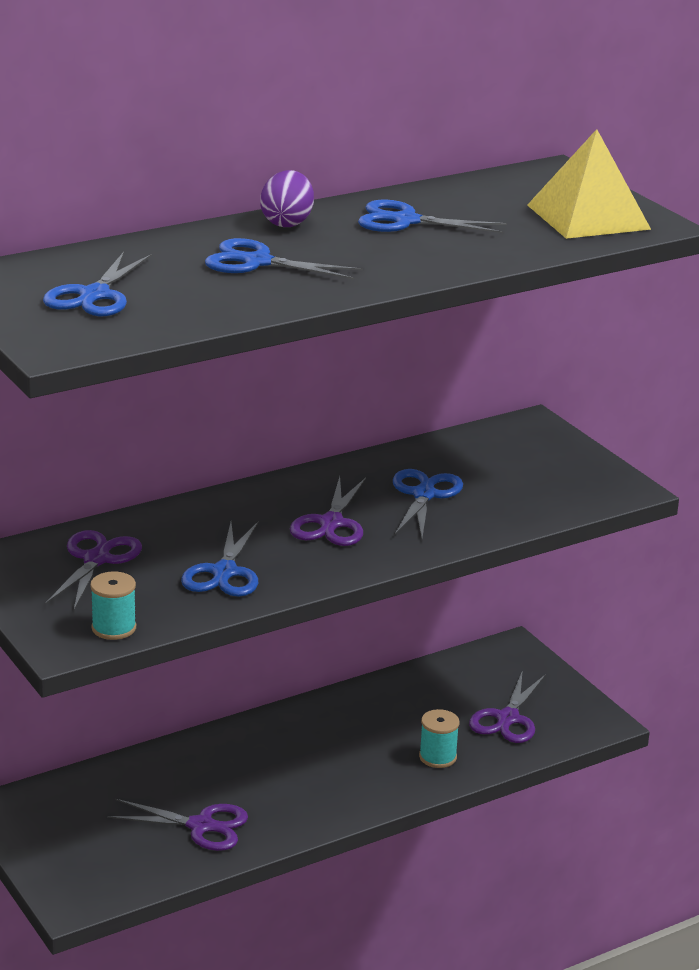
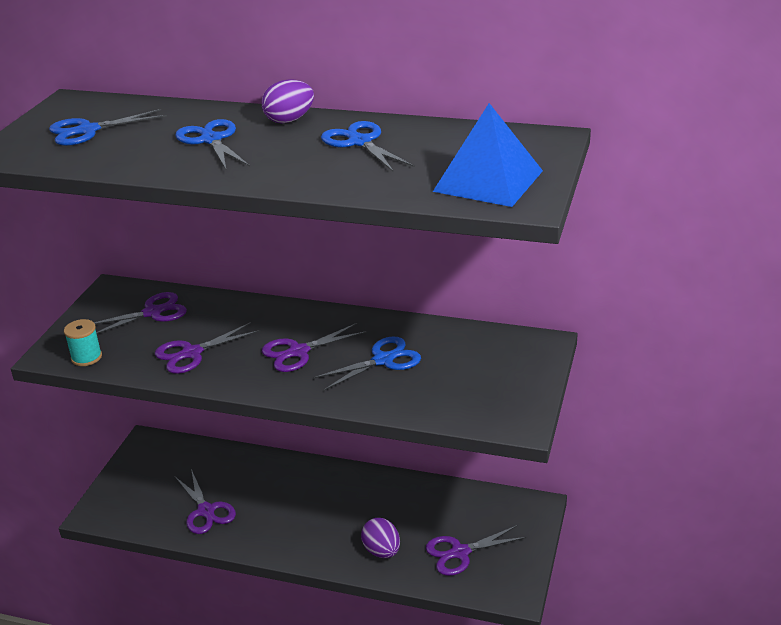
camera: 50 degrees right, 5 degrees up
(224, 572) = (192, 353): blue scissors -> purple scissors
(437, 757) = (382, 551): turquoise spool -> purple egg
(588, 217) = (488, 181): yellow pyramid -> blue pyramid

